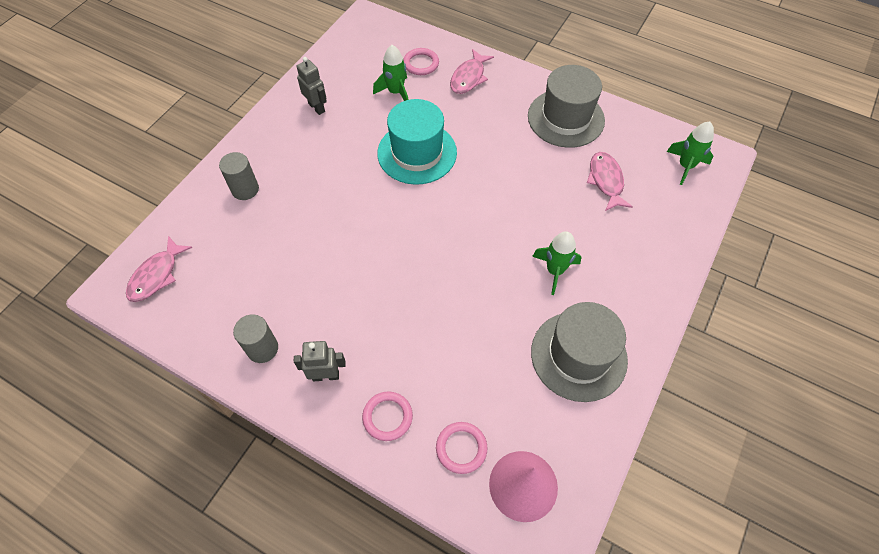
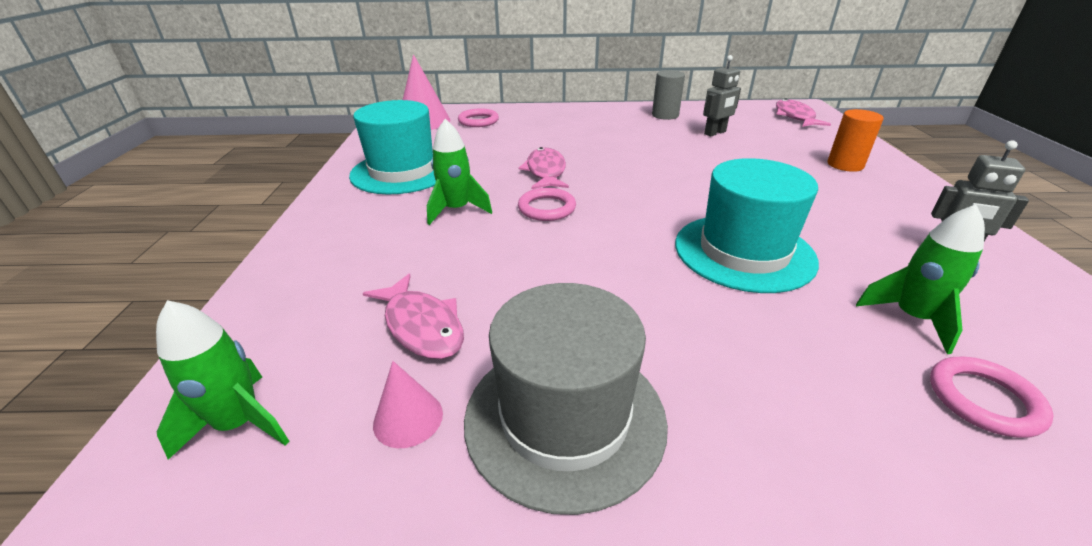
camera: 150 degrees right, 25 degrees down
(245, 189) = (845, 165): grey cylinder -> orange cylinder
(326, 375) = (606, 118): grey robot -> grey robot (715, 133)
(387, 417) = (542, 118): pink ring -> pink ring (546, 208)
(469, 77) = (856, 417): pink fish -> pink fish (545, 171)
(578, 355) = (402, 171): grey hat -> turquoise hat
(622, 141) = (408, 418): none -> pink cone

